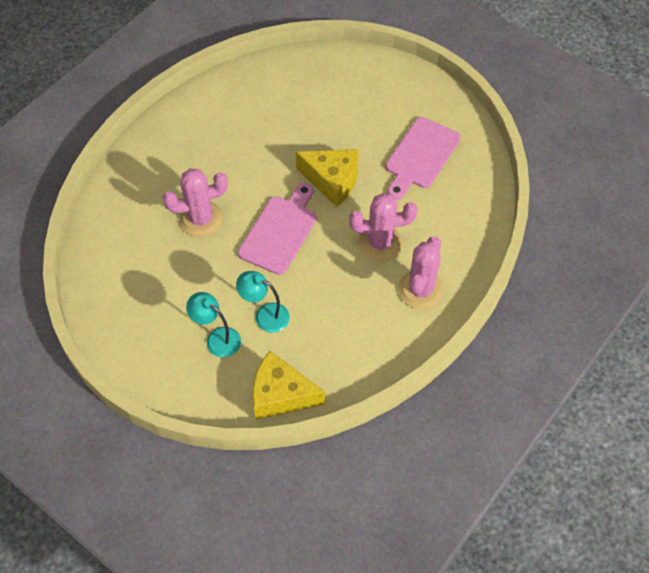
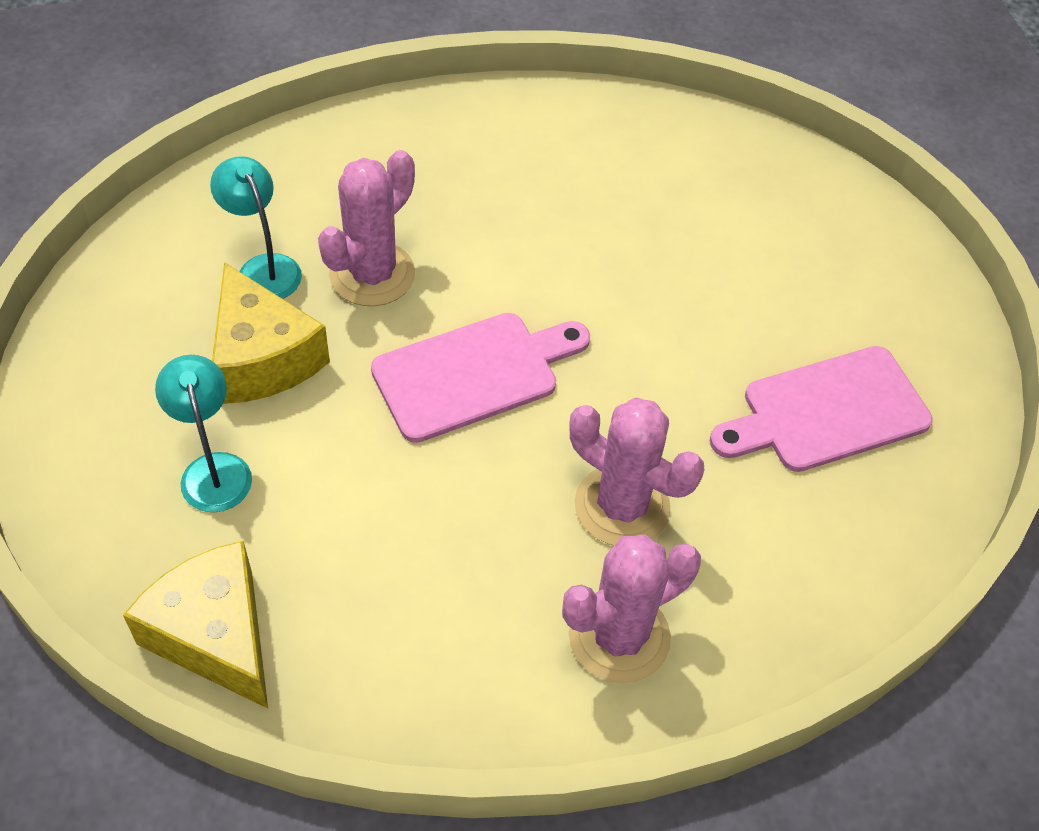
camera: 35 degrees right, 5 degrees down
(201, 219) = (372, 274): pink cactus -> pink cactus turned 75 degrees counterclockwise
(265, 315) = (320, 487): turquoise lamp -> turquoise lamp (263, 268)
(332, 181) = (634, 353): yellow cheese -> yellow cheese (263, 358)

